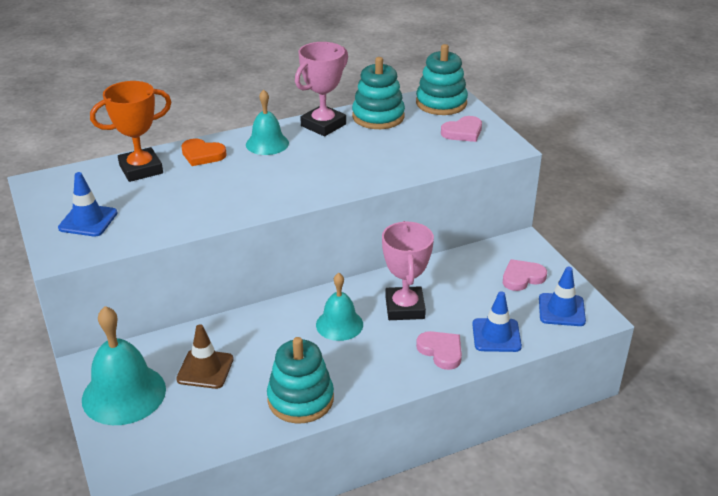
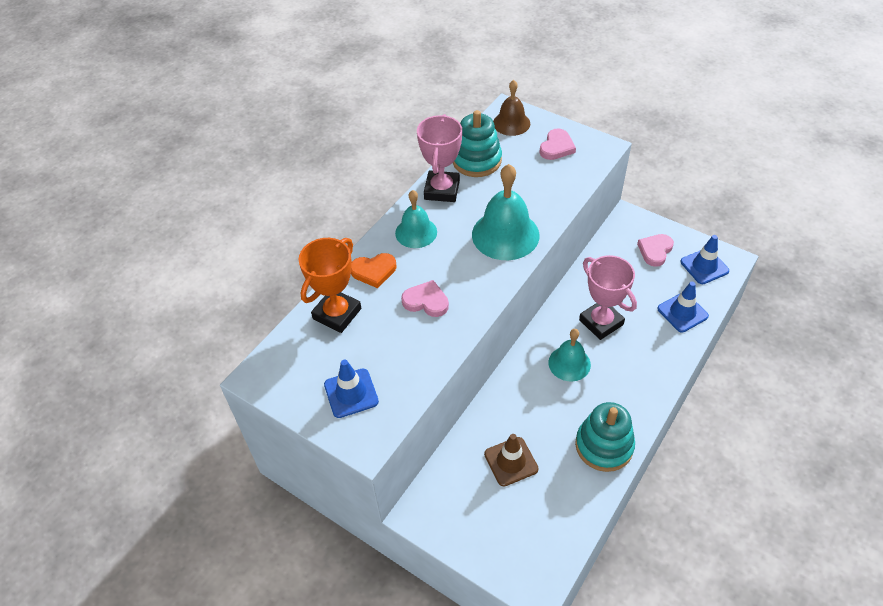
camera: 30 degrees left, 15 degrees up
(124, 394) = (471, 521): turquoise bell -> turquoise bell (505, 234)
(441, 103) = (511, 123): turquoise stacking toy -> brown bell
(441, 351) = (659, 347): pink heart -> pink heart (426, 301)

